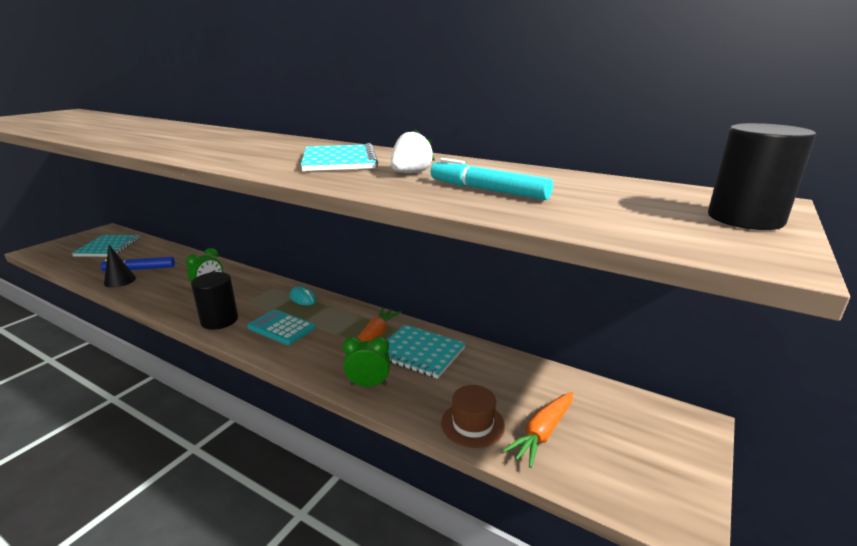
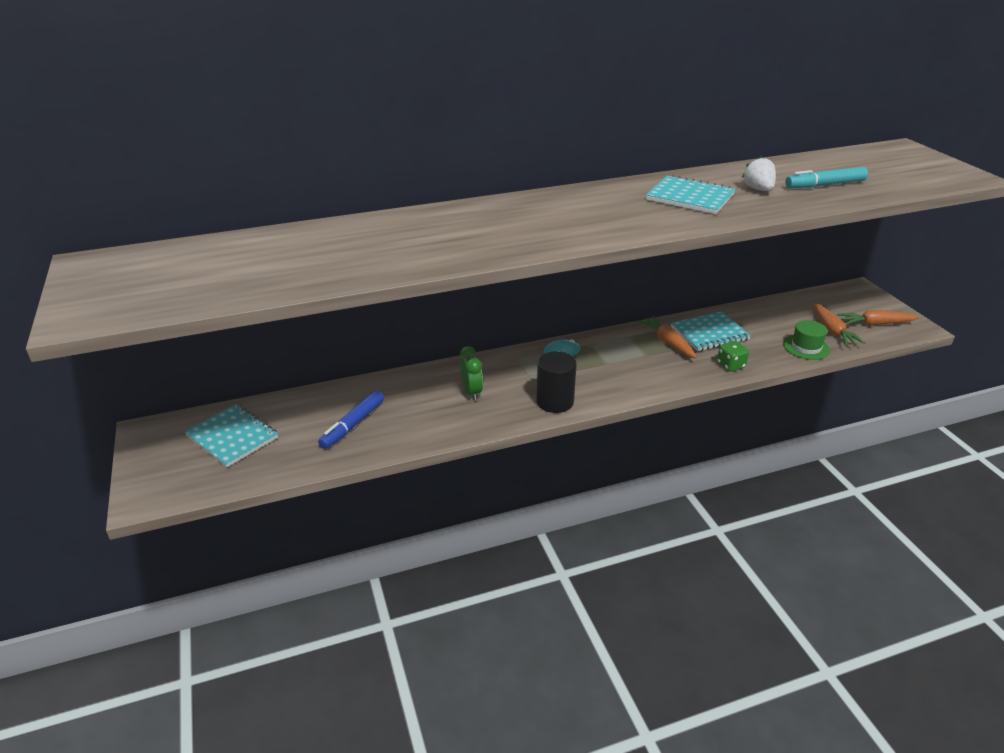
camera: 50 degrees left, 10 degrees up
(120, 281) = (371, 443): black cone -> none
(281, 327) = (606, 376): turquoise calculator -> none
(368, 384) = (730, 365): green clock -> green dice
(472, 424) = (806, 347): brown hat -> green hat
(617, 467) = (874, 324): none -> orange carrot
(745, 219) = (926, 160): black cylinder -> none

